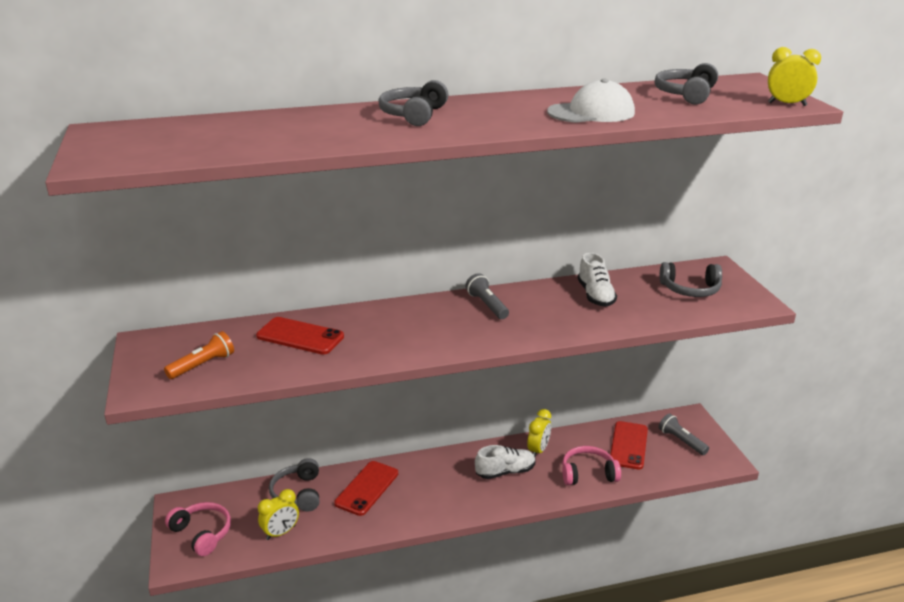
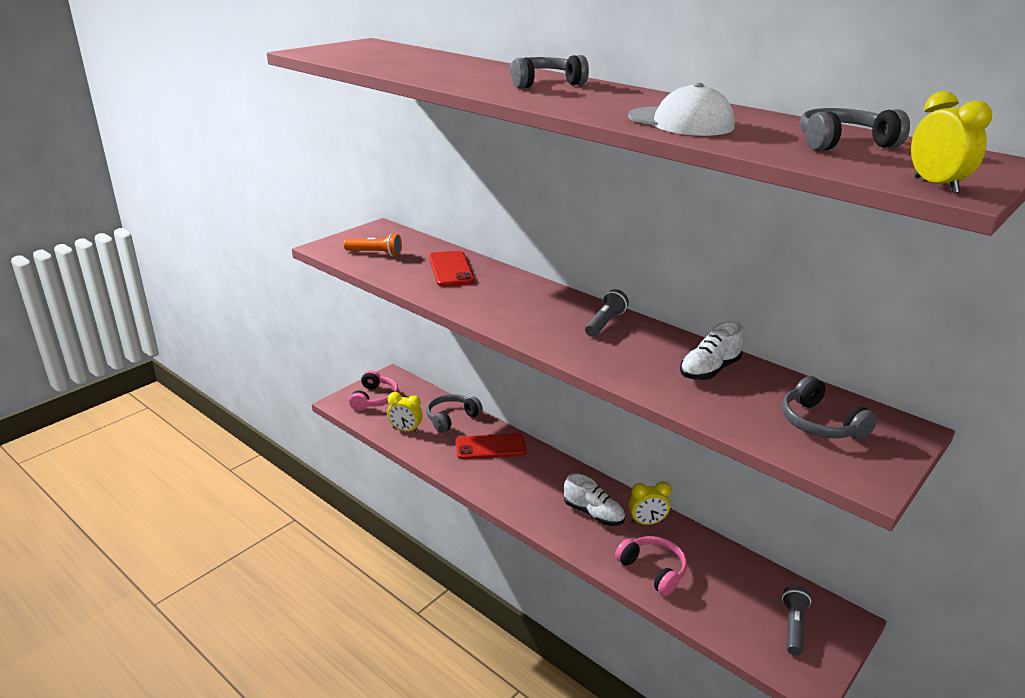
camera: 55 degrees right, 0 degrees up
(628, 445) = (732, 584): red phone -> none

